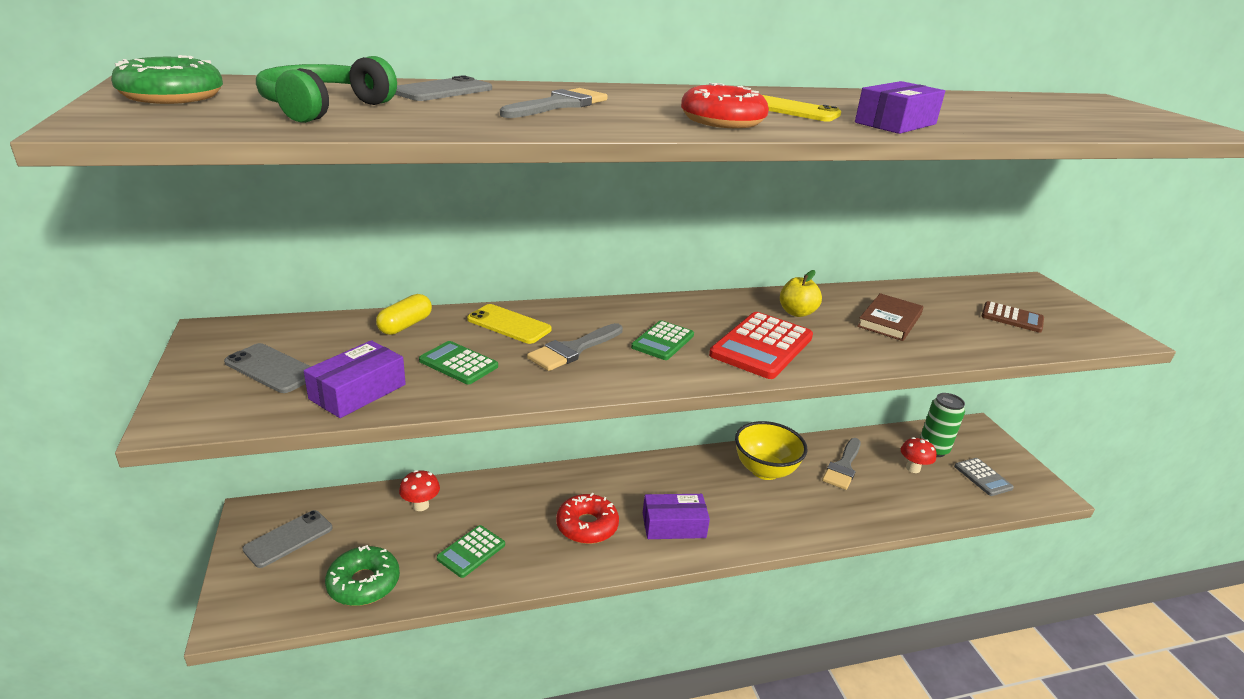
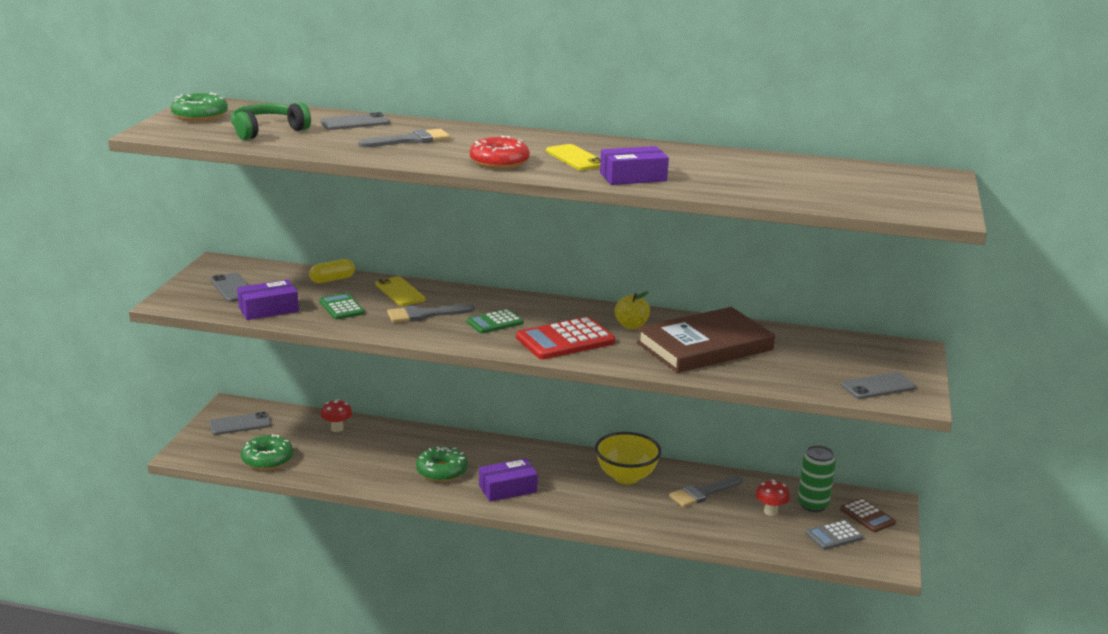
camera: 30 degrees right, 5 degrees down
(471, 551) = (348, 462): green calculator -> none
(587, 526) = (442, 471): red donut -> green donut
(674, 525) = (508, 489): purple box -> purple box turned 45 degrees counterclockwise
(889, 320) = (705, 346): brown book -> brown book, size x1.84
(982, 477) = (834, 535): grey calculator -> grey calculator turned 60 degrees clockwise
(1012, 318) = (829, 367): brown calculator -> brown calculator (867, 516)
(1075, 329) = (878, 386): none -> grey phone

